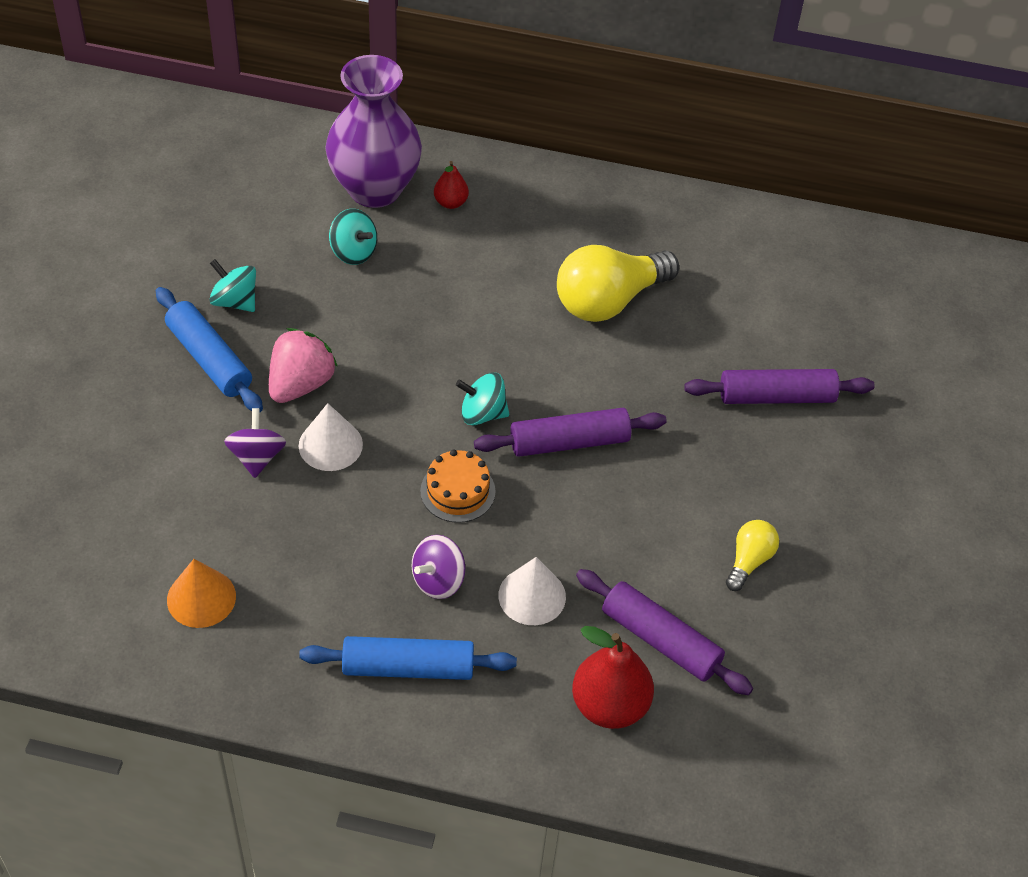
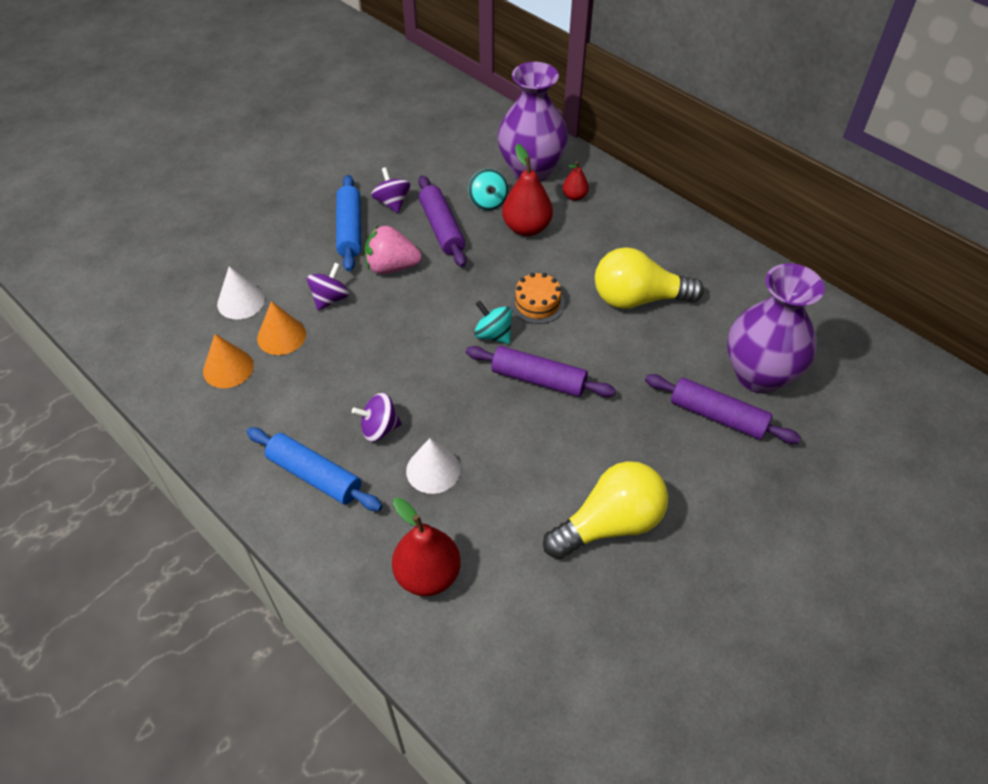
camera: 35 degrees right, 0 degrees up
(234, 529) = (281, 336): none -> orange cone
(235, 301) = (392, 202): turquoise spinning top -> purple spinning top
(300, 384) = (392, 267): pink strawberry -> pink strawberry turned 150 degrees counterclockwise
(330, 445) = (380, 311): white cone -> white cone (241, 301)
(424, 266) = (526, 228): none -> red pear
(457, 491) = (438, 377): orange cake -> orange cake (537, 303)
(660, 640) = (500, 547): purple rolling pin -> purple rolling pin (442, 228)
(749, 561) = (610, 524): yellow light bulb -> yellow light bulb, size x1.97
(787, 333) = (759, 375): none -> purple vase

